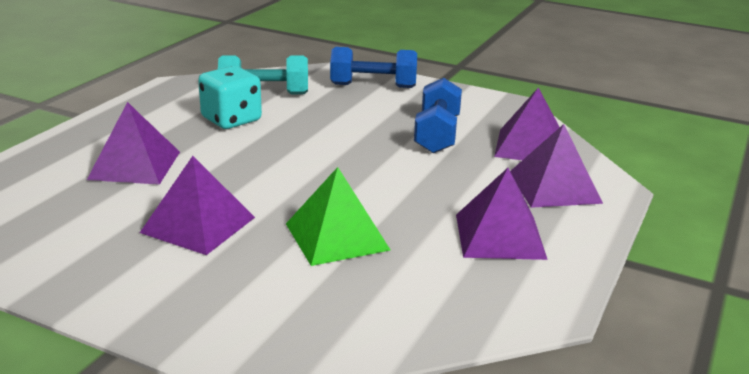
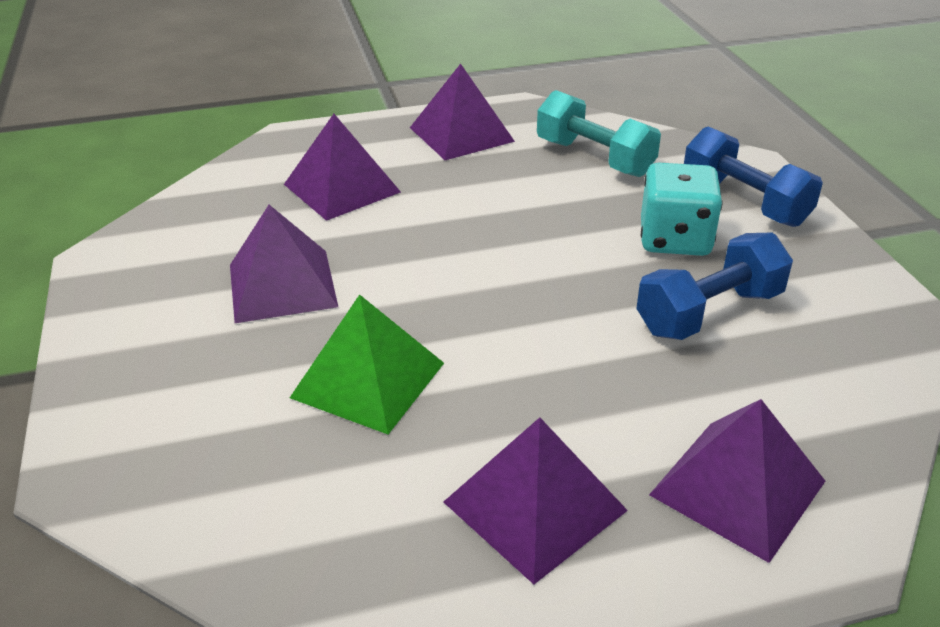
camera: 50 degrees right, 10 degrees up
(231, 119) = (508, 176): turquoise dice -> turquoise dice (675, 239)
(530, 146) = (816, 403): purple pyramid -> purple pyramid (461, 134)

